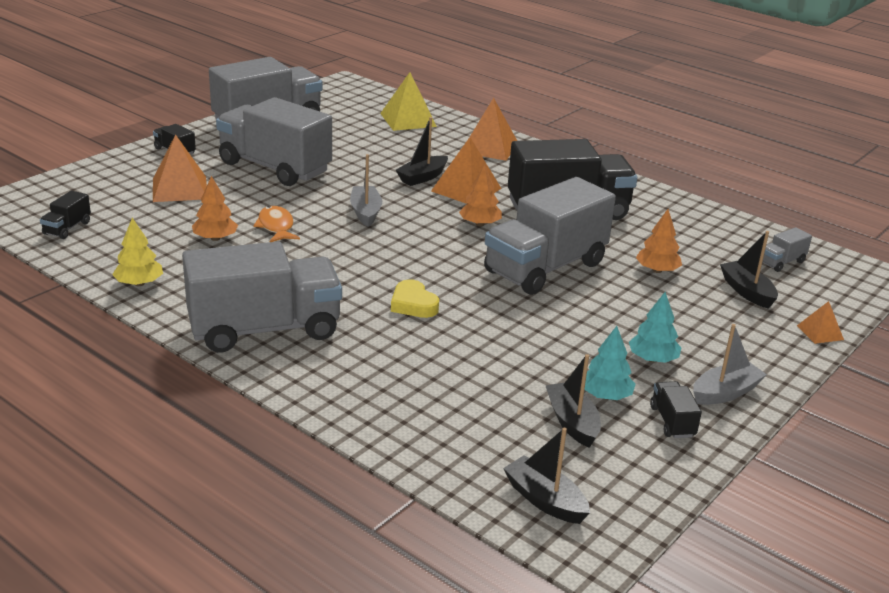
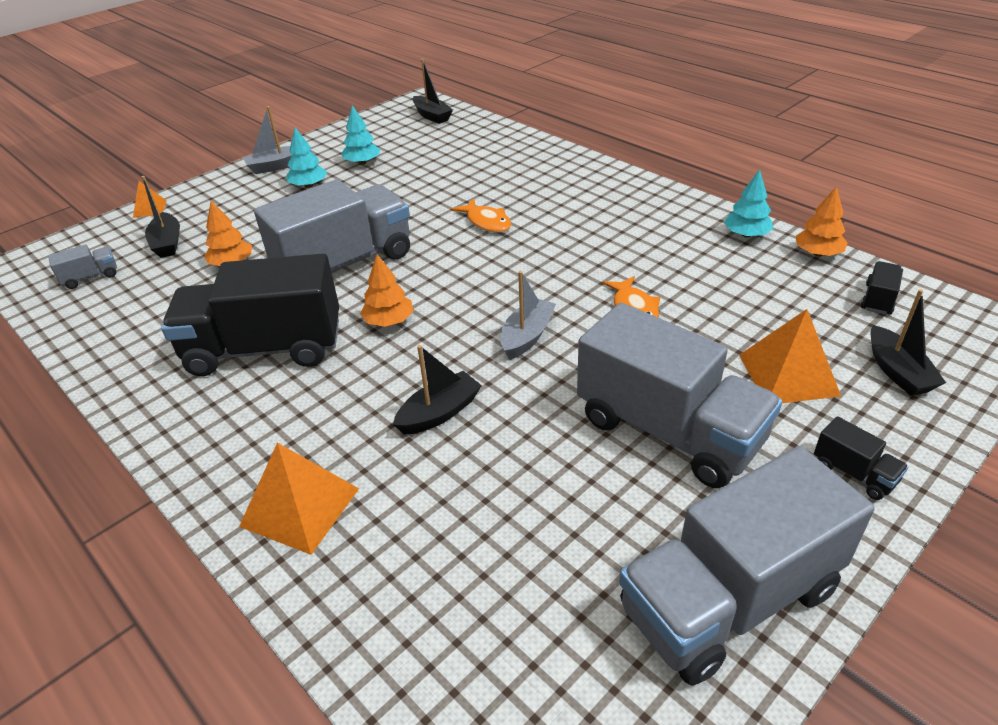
camera: 170 degrees left, 10 degrees up
(139, 283) = (746, 235): yellow tree -> turquoise tree
(215, 238) = (698, 290): orange tree -> orange tree (817, 253)
(264, 329) = (614, 198): grey truck -> none
(365, 212) = (527, 336): grey boat -> grey boat turned 150 degrees counterclockwise
(408, 120) = (428, 619): yellow pyramid -> none
(413, 304) = (486, 222): yellow heart -> orange fish
(466, 189) = (383, 386): orange pyramid -> none
(572, 422) = (395, 148): black boat -> black boat (897, 371)
(672, 421) = (328, 150): black truck -> none

